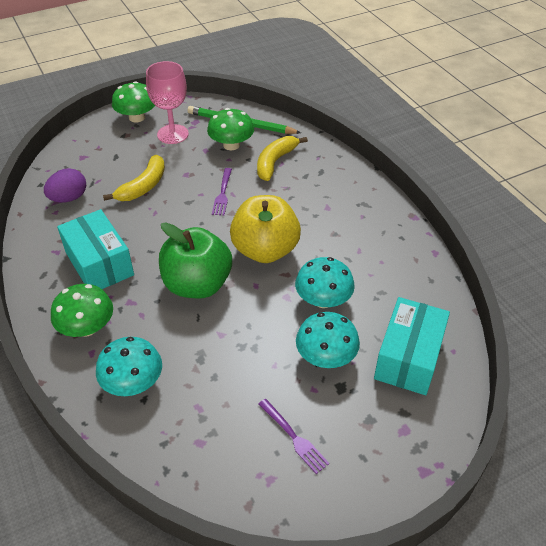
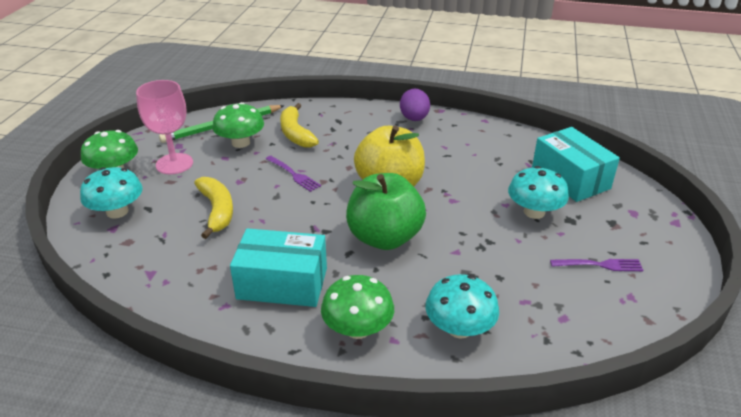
camera: 50 degrees left, 10 degrees down
(69, 198) = (160, 263): purple egg -> purple egg (414, 119)
(323, 300) = (476, 185): turquoise mushroom -> turquoise mushroom (117, 211)

